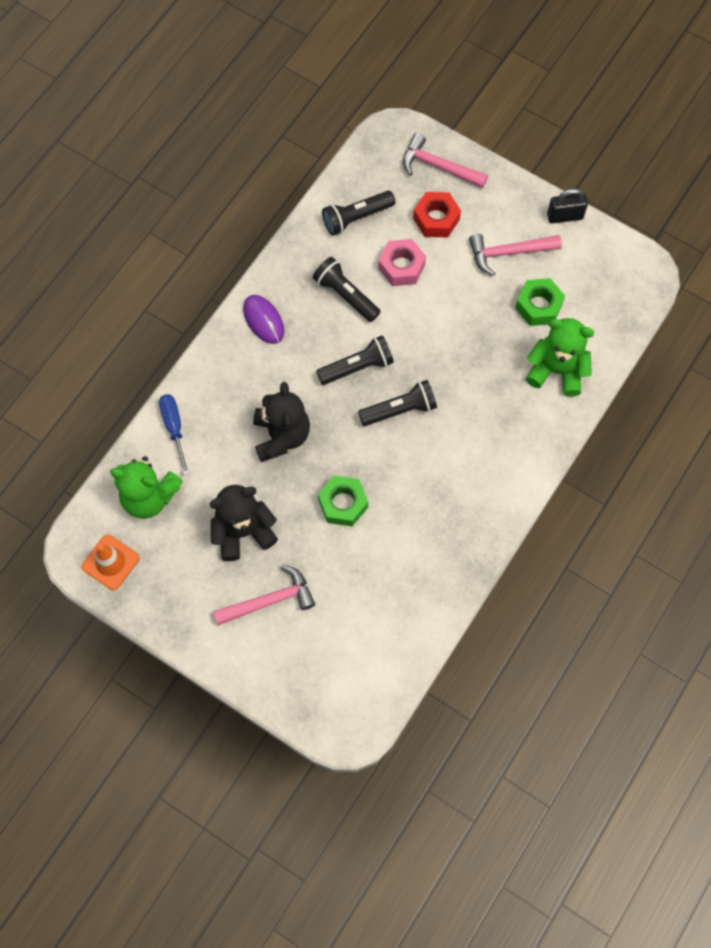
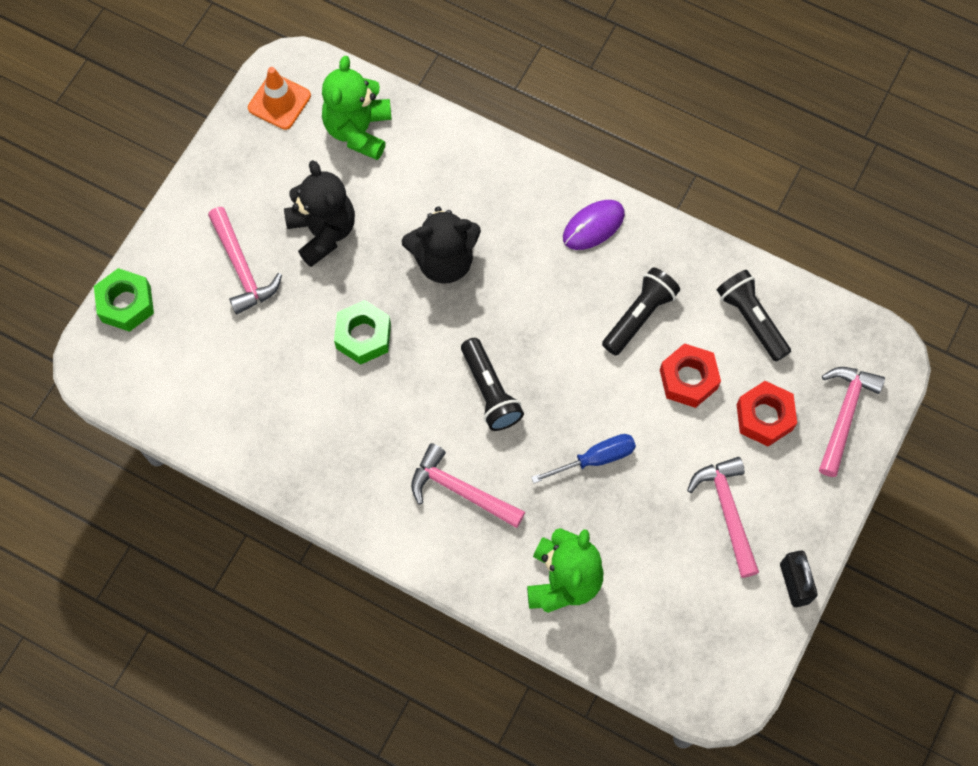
camera: 85 degrees right, 0 degrees up
(174, 428) = (444, 145): blue screwdriver -> blue screwdriver (595, 459)
(357, 367) = (542, 338): black flashlight -> none
(401, 267) = (688, 379): pink nut -> red nut
(481, 438) = (460, 490): none -> pink hammer
(538, 306) = (653, 553): green nut -> green nut (126, 304)

